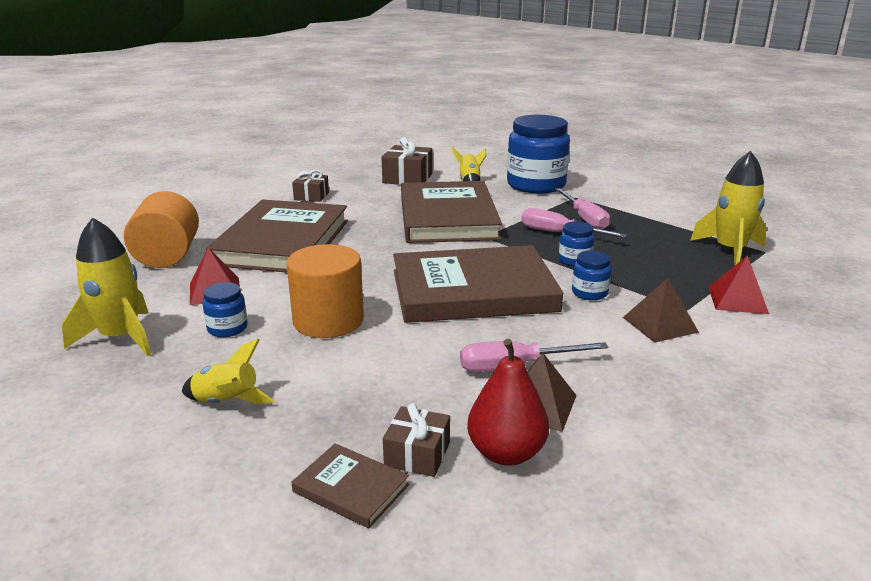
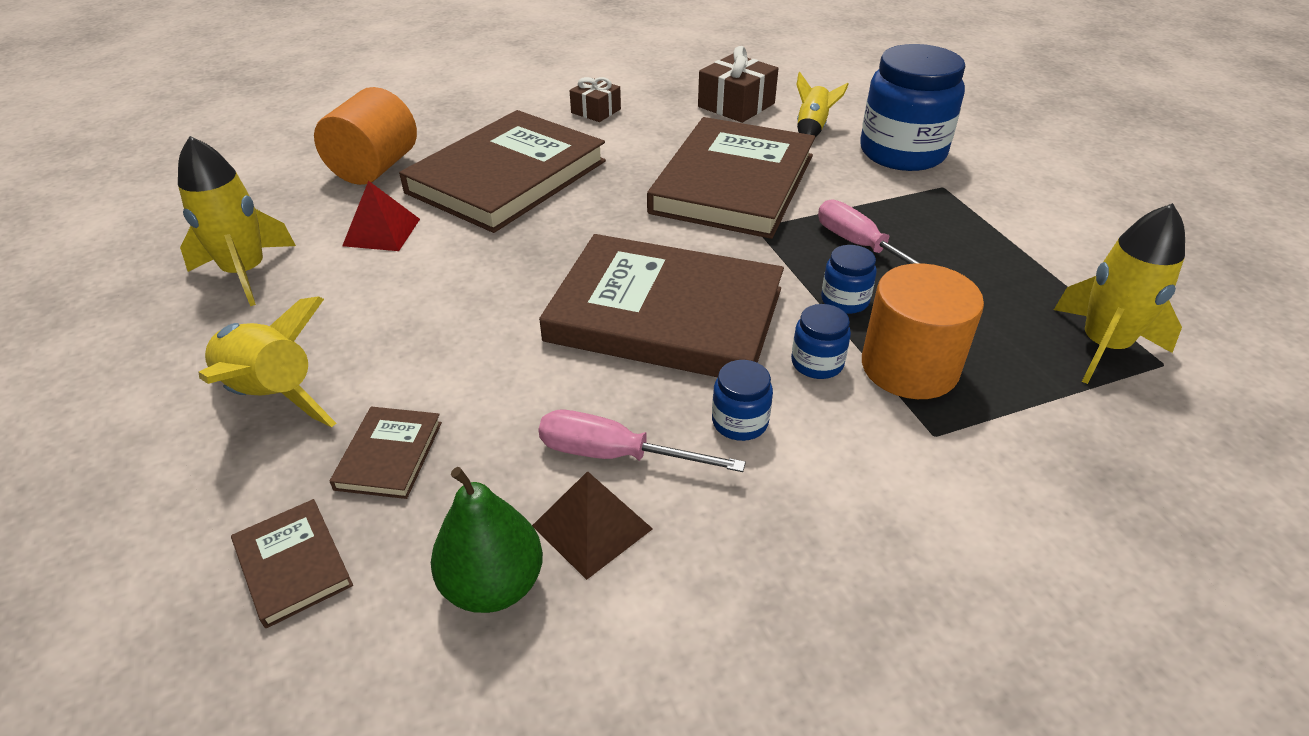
camera: 25 degrees right, 15 degrees up
(226, 402) = (272, 396): yellow rocket -> yellow rocket, size x1.61
(227, 328) = (352, 291): blue jar -> blue jar (739, 422)
(328, 320) = (462, 311): orange cylinder -> orange cylinder (909, 367)
(358, 409) = (389, 455): none -> brown book
(417, 454) = (396, 545): brown gift -> none
(506, 453) = (493, 585): red pear -> green pear
(584, 219) = (922, 230): pink screwdriver -> none
(660, 324) = (870, 450): brown pyramid -> none
(737, 300) = (1032, 443): red pyramid -> none

